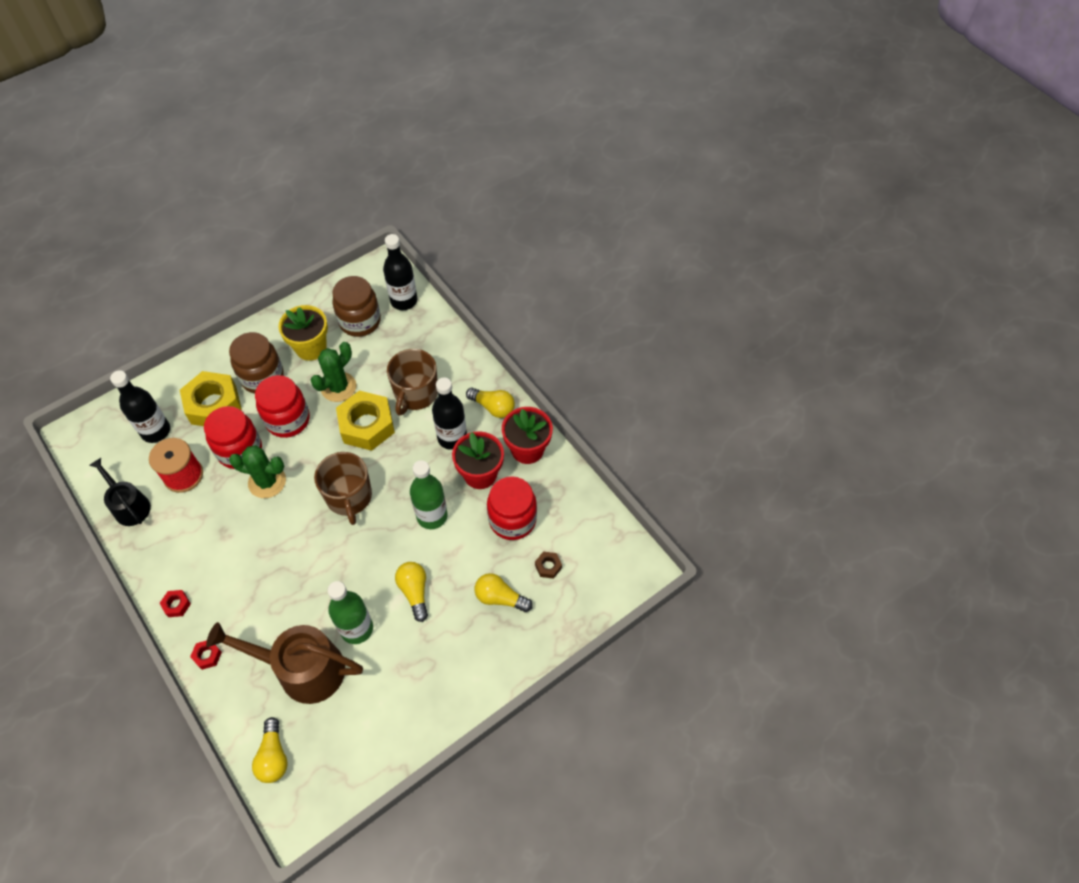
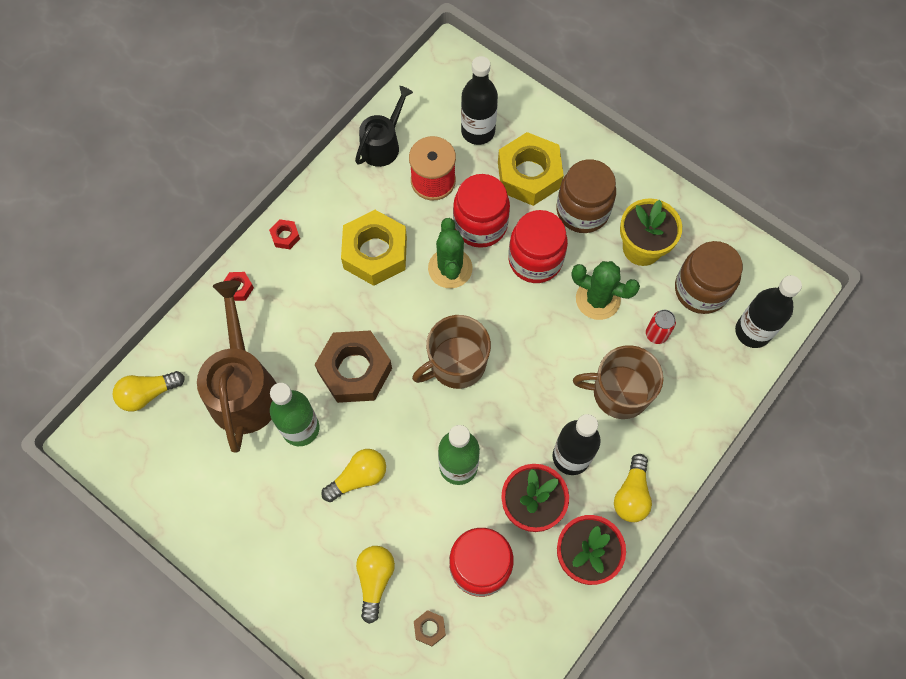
camera: 75 degrees right, 10 degrees up
(324, 574) = (355, 370): none -> brown nut
(367, 425) = (556, 350): yellow nut -> yellow nut (375, 253)
(381, 358) = (656, 334): none -> red can

